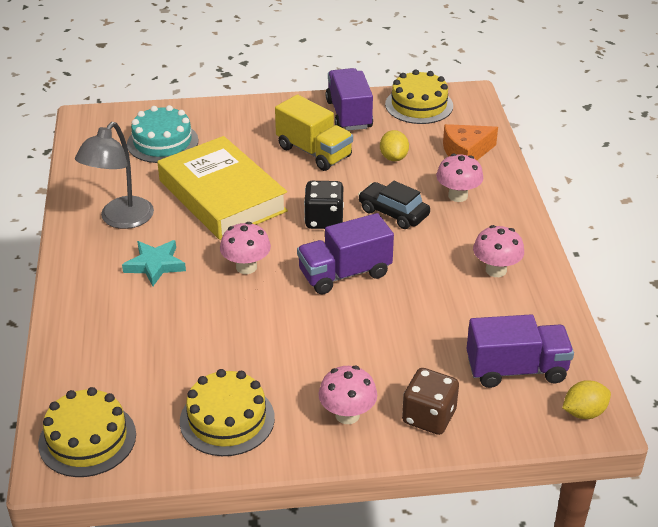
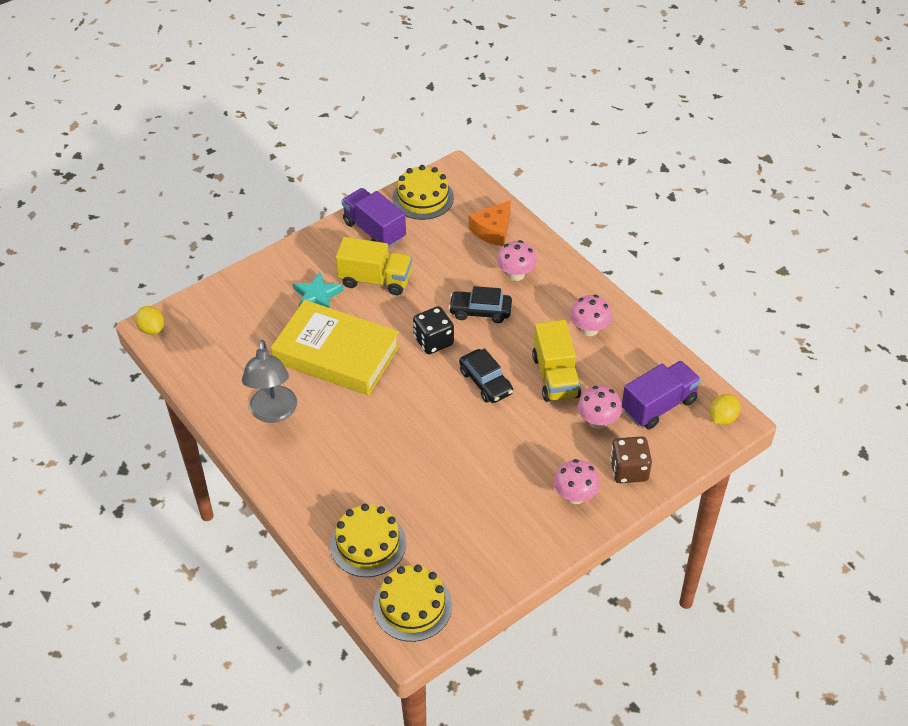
camera: 30 degrees left, 10 degrees up
(155, 265) = (337, 441): turquoise star -> turquoise star (317, 295)
(162, 142) = (242, 323): turquoise cake -> none
(227, 419) = (497, 540): yellow cake -> yellow cake (368, 544)
(246, 267) = (409, 410): pink mushroom -> pink mushroom (598, 421)
(344, 274) = (486, 382): purple truck -> black car
(393, 157) = (442, 259): yellow lemon -> yellow lemon (152, 329)
(422, 297) = (555, 376): none -> yellow truck

